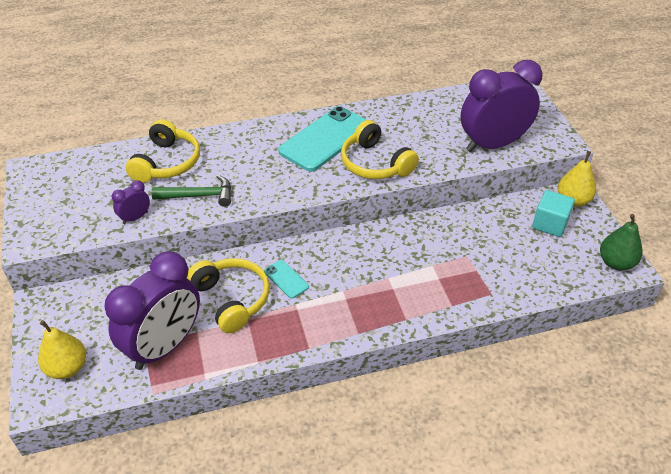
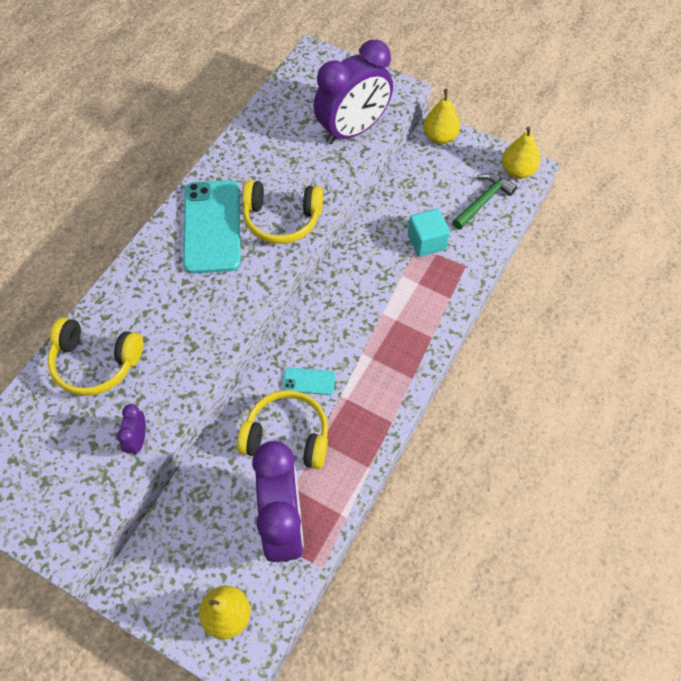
camera: 45 degrees left, 15 degrees up
(167, 163) = (95, 363): yellow headphones -> yellow headphones turned 135 degrees clockwise
(199, 196) = (169, 371): green hammer -> green hammer (483, 201)
(493, 144) = (353, 130): purple clock -> purple clock turned 150 degrees counterclockwise
(550, 224) = (445, 171): turquoise cube -> turquoise cube (426, 242)
(616, 263) = (517, 171): green pear -> yellow pear

